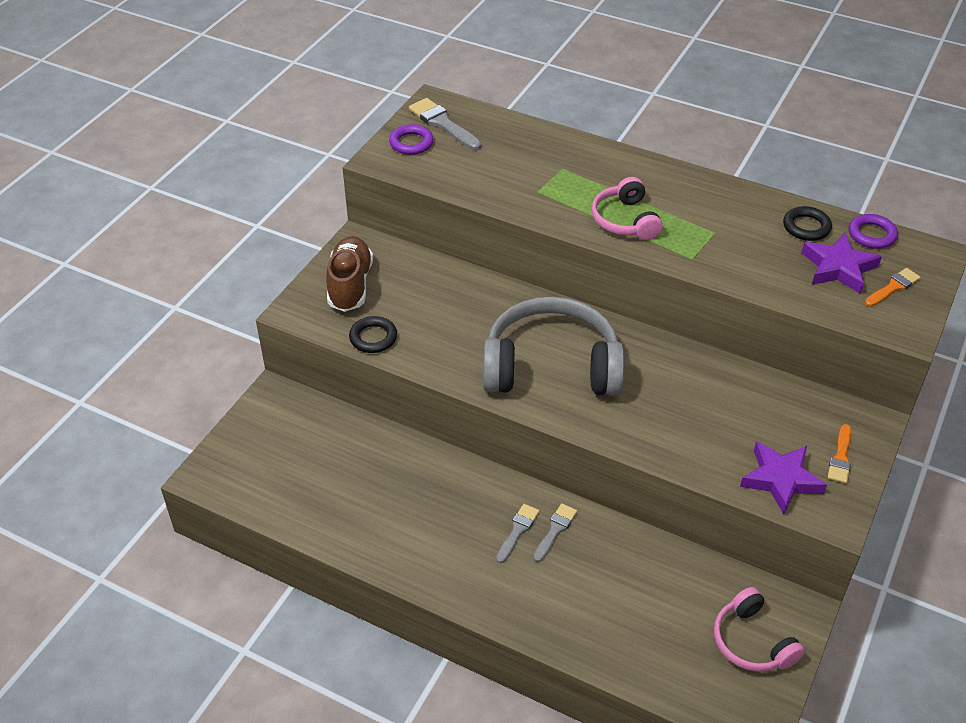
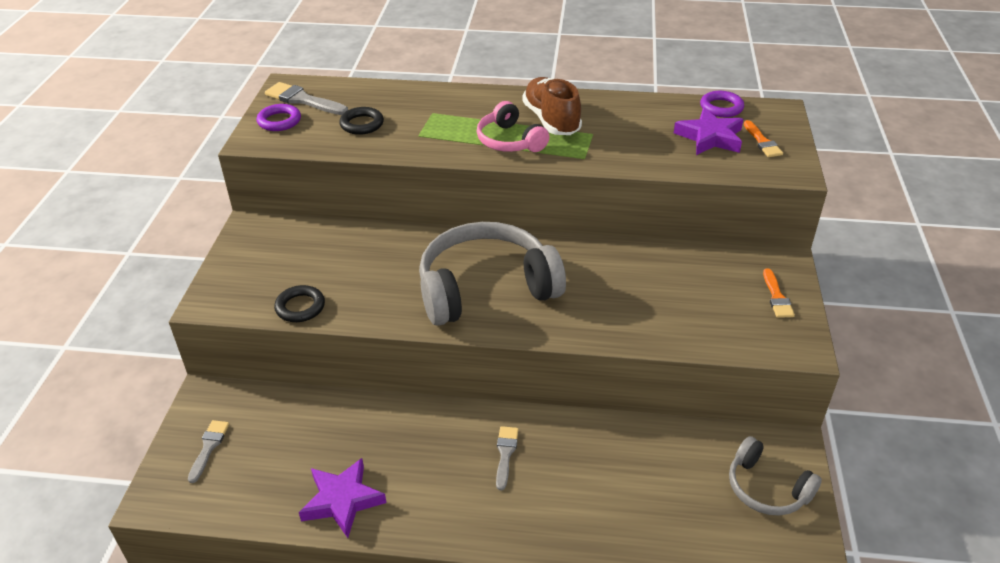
camera: 20 degrees left, 5 degrees down
(350, 285) = (257, 266): brown shoe -> brown shoe (551, 120)
(555, 530) = (540, 442): grey brush -> grey brush (209, 447)
(751, 642) = (766, 488): pink headphones -> grey headphones
(781, 479) = (738, 329): purple star -> purple star (342, 500)
(806, 227) = (666, 113): black ring -> black ring (362, 124)
(893, 287) = (762, 142): orange brush -> orange brush turned 135 degrees clockwise

